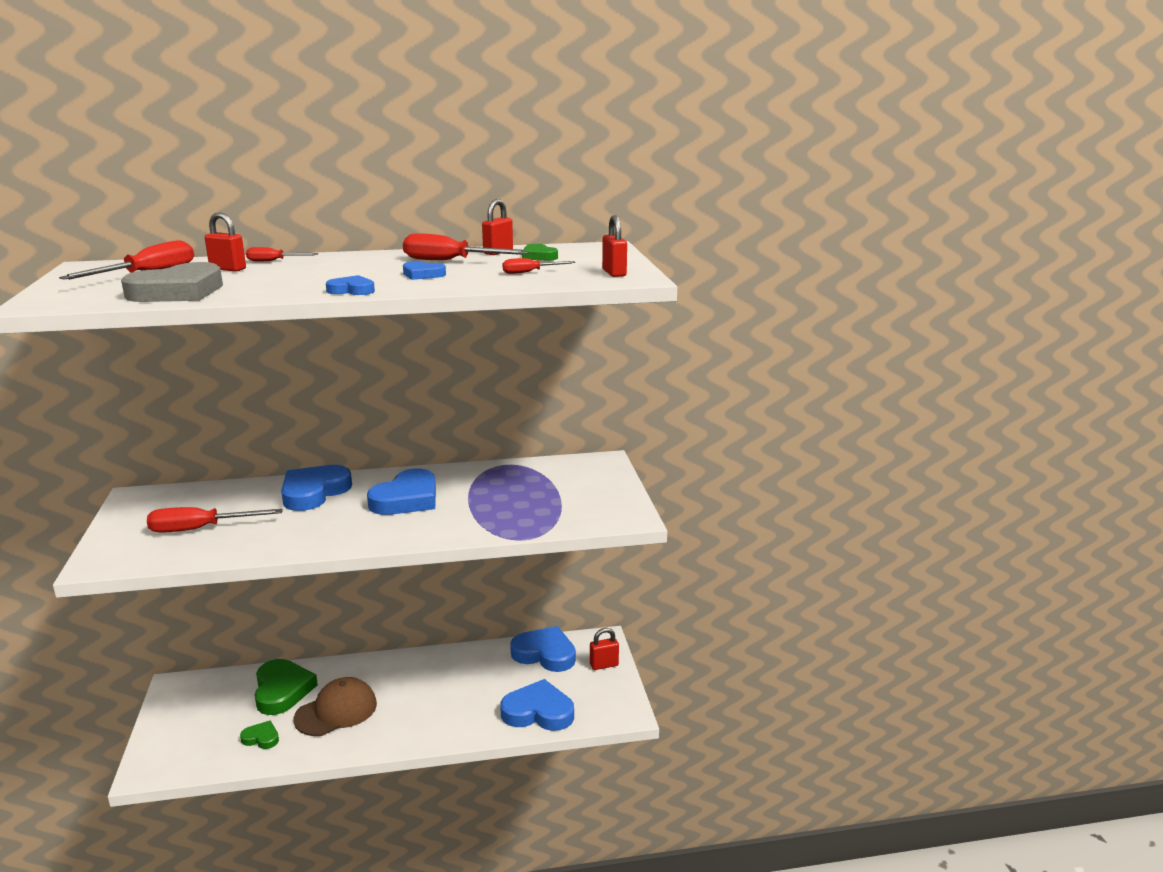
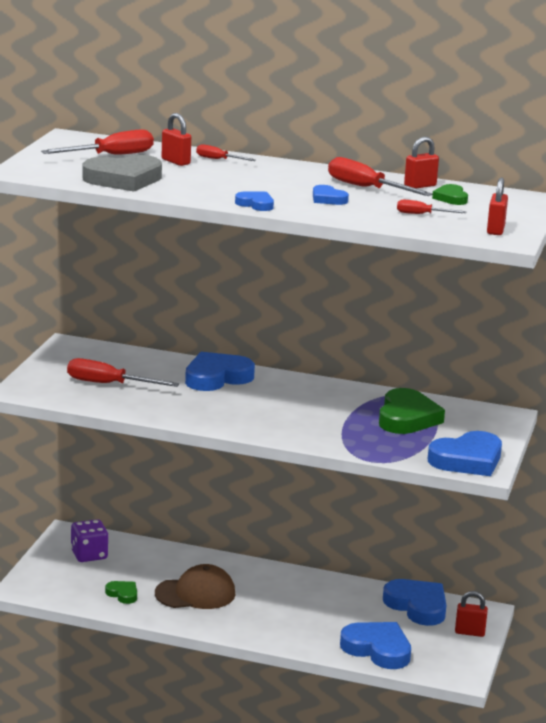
camera: 25 degrees right, 0 degrees up
(207, 703) = (89, 555): none -> purple dice
(282, 690) = (157, 564): green heart -> green heart (407, 418)
(406, 499) = (293, 403): blue heart -> blue heart (467, 460)

